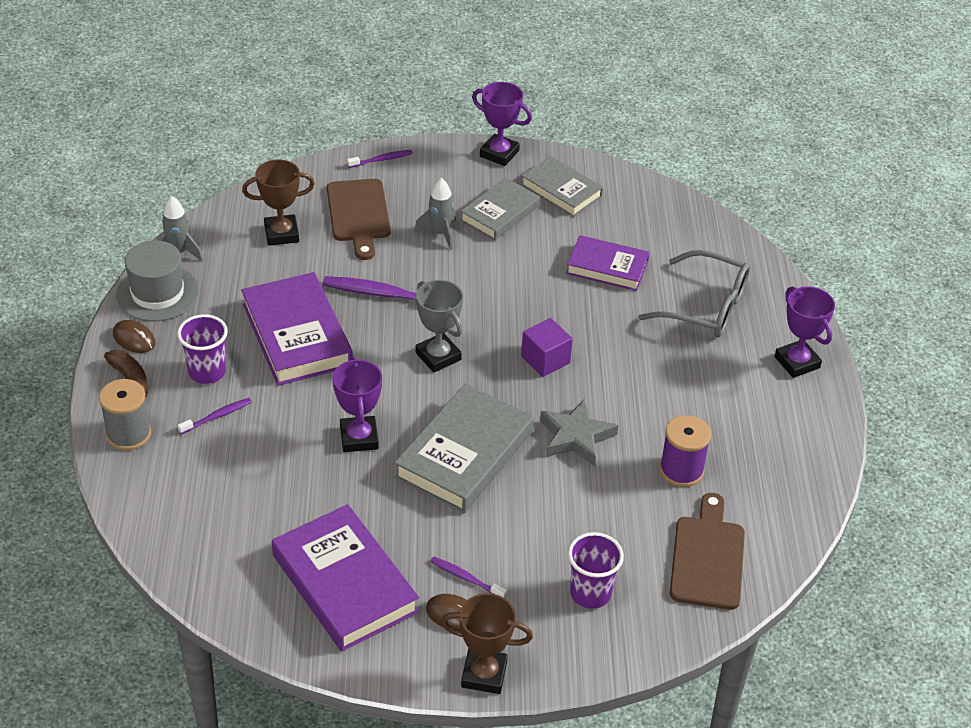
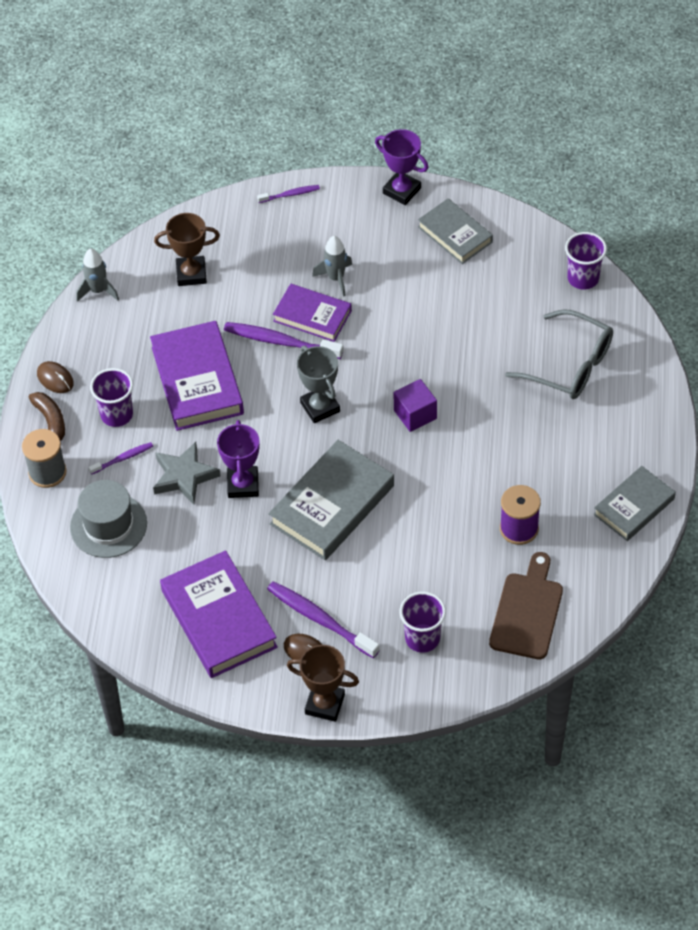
camera: 10 degrees right, 10 degrees up
(157, 293) = (77, 333): grey hat -> grey hat (108, 525)
(358, 214) = (263, 255): brown cutting board -> none
(466, 578) = (320, 619): purple toothbrush -> purple toothbrush, size x1.87
(500, 213) = (394, 258): grey book -> grey book (634, 506)
(576, 437) = (431, 492): grey star -> grey star (184, 476)
(607, 267) = (485, 320): purple book -> purple book (312, 316)
(703, 226) = (583, 278): none -> purple cup
(797, 362) = (643, 426): purple trophy -> none

